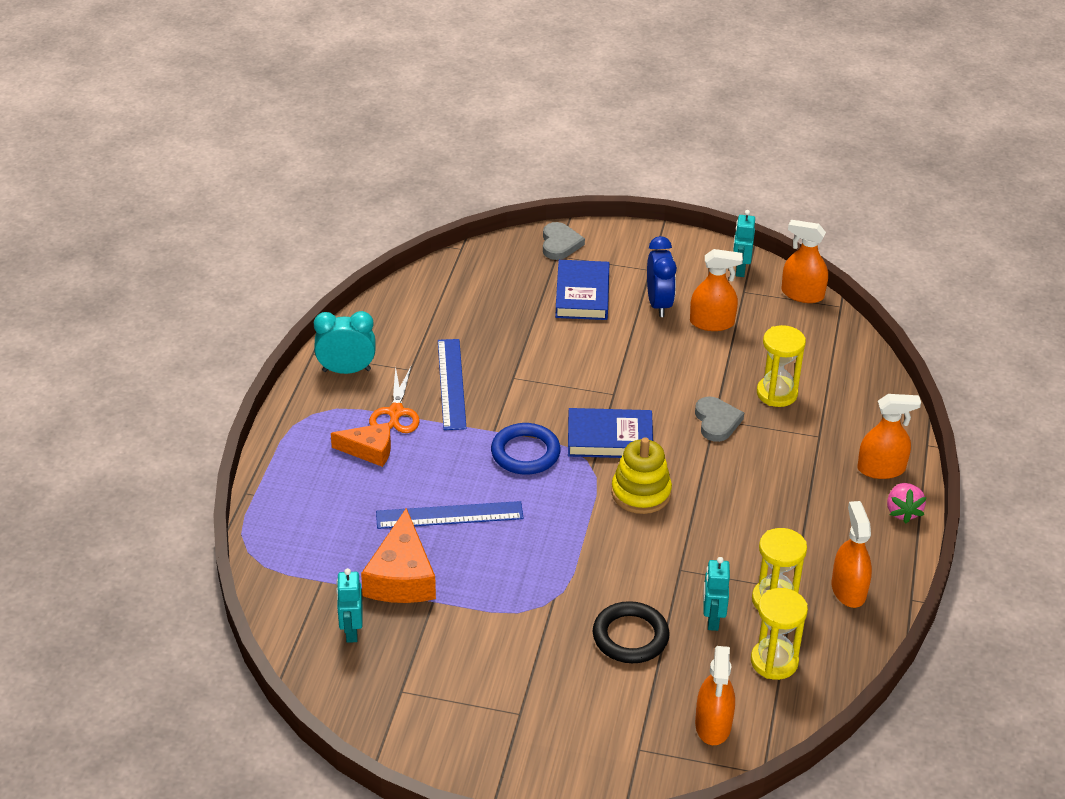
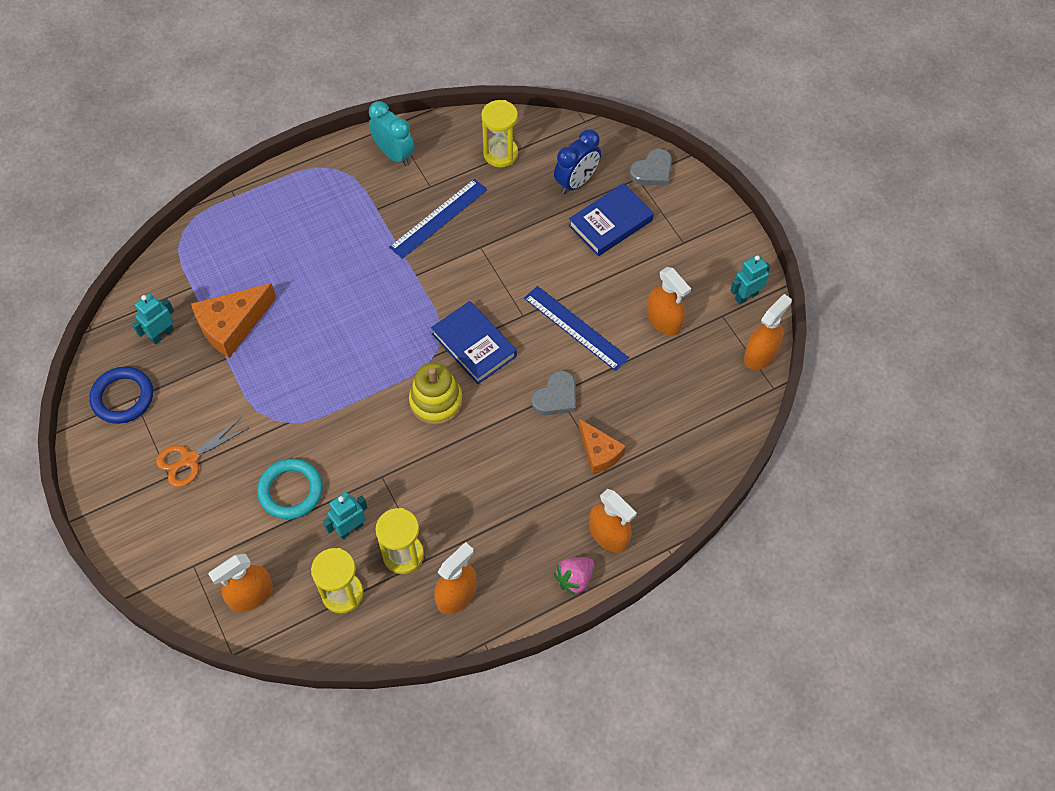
camera: 50 degrees right, 20 degrees up
(369, 450) = (330, 223): orange cheese -> orange cheese (599, 452)
(395, 413) = (379, 210): orange scissors -> orange scissors (189, 459)
(449, 515) = (311, 310): blue ruler -> blue ruler (575, 328)
(525, 453) = (411, 308): blue ring -> blue ring (123, 397)
(630, 636) = (291, 491): black ring -> turquoise ring
(659, 304) = (649, 274): blue clock -> blue clock (576, 182)
(777, 393) = (626, 413): yellow hourglass -> yellow hourglass (500, 154)
(802, 294) = (760, 354): orange spray bottle -> orange spray bottle turned 60 degrees clockwise

